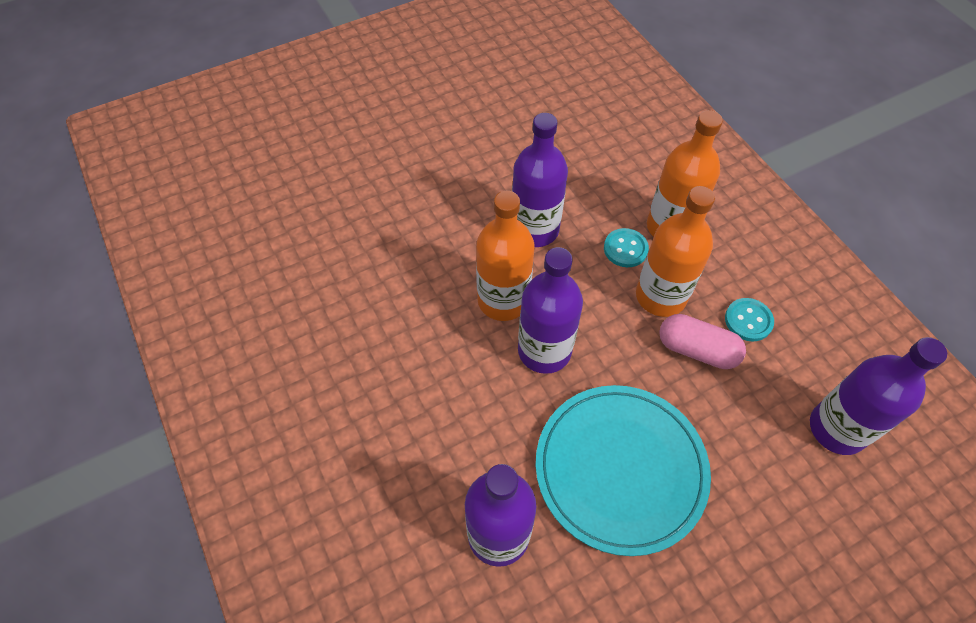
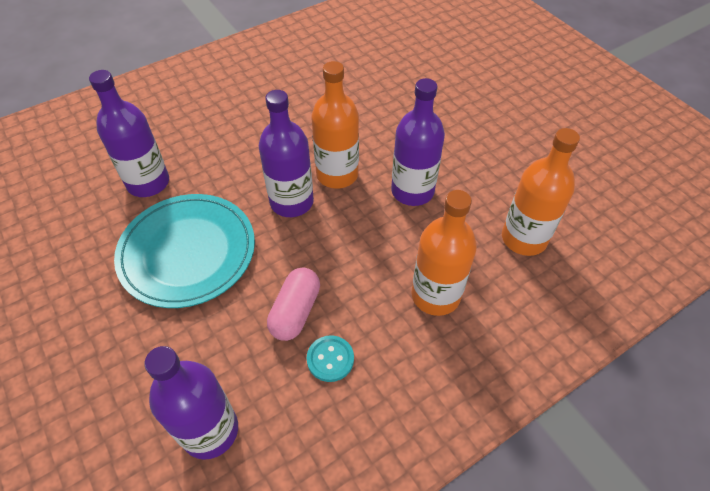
camera: 85 degrees right, 5 degrees down
(625, 249) = (402, 257): turquoise button -> none
(660, 296) = (352, 284): orange bottle -> orange bottle (524, 238)

